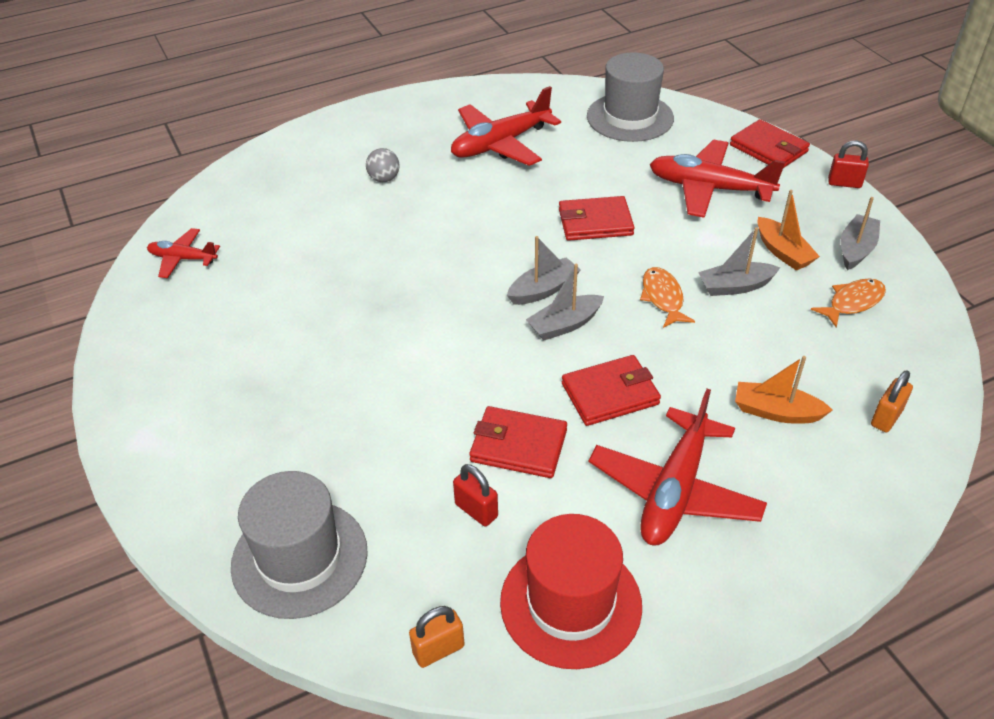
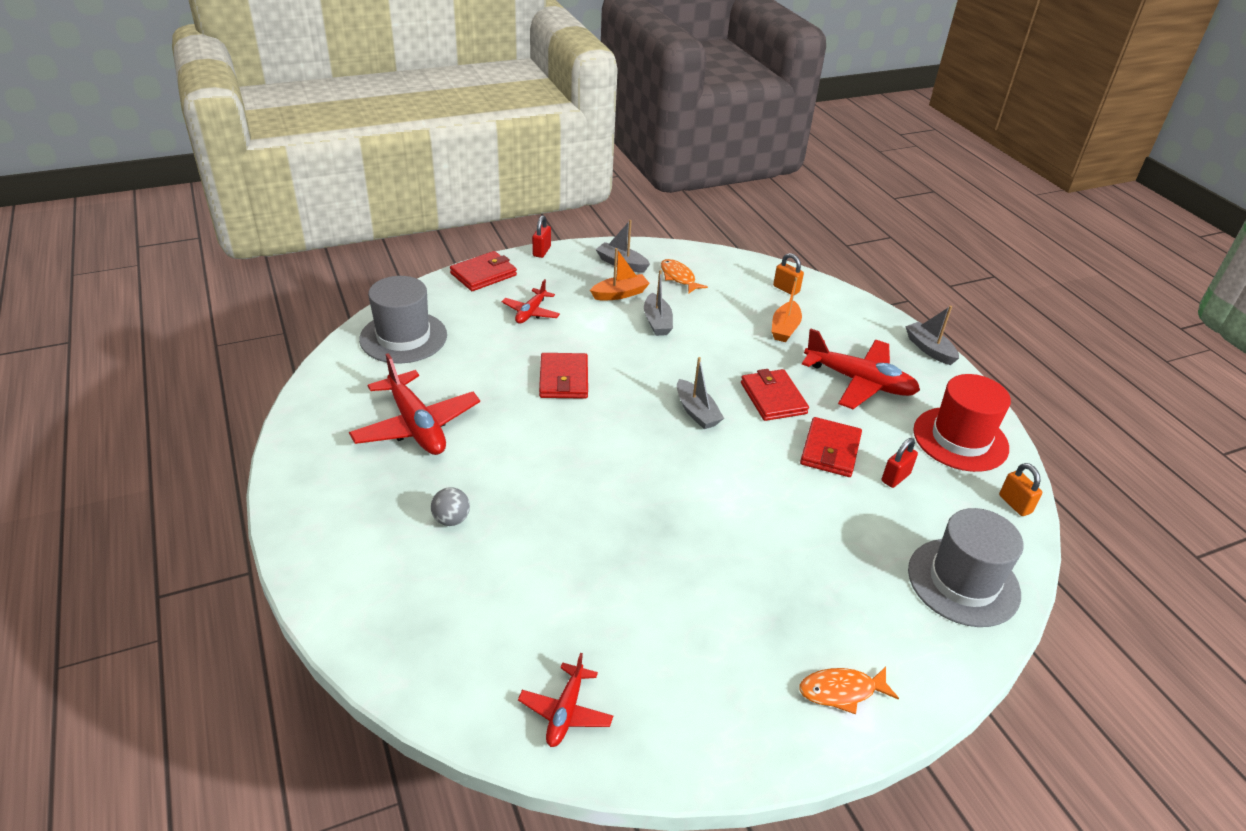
camera: 90 degrees left, 5 degrees down
(543, 290) = (652, 419): grey boat -> grey boat (929, 349)
(663, 298) = (667, 357): orange fish -> orange fish (841, 691)
(709, 188) = (531, 312): red plane -> red plane, size x0.55

